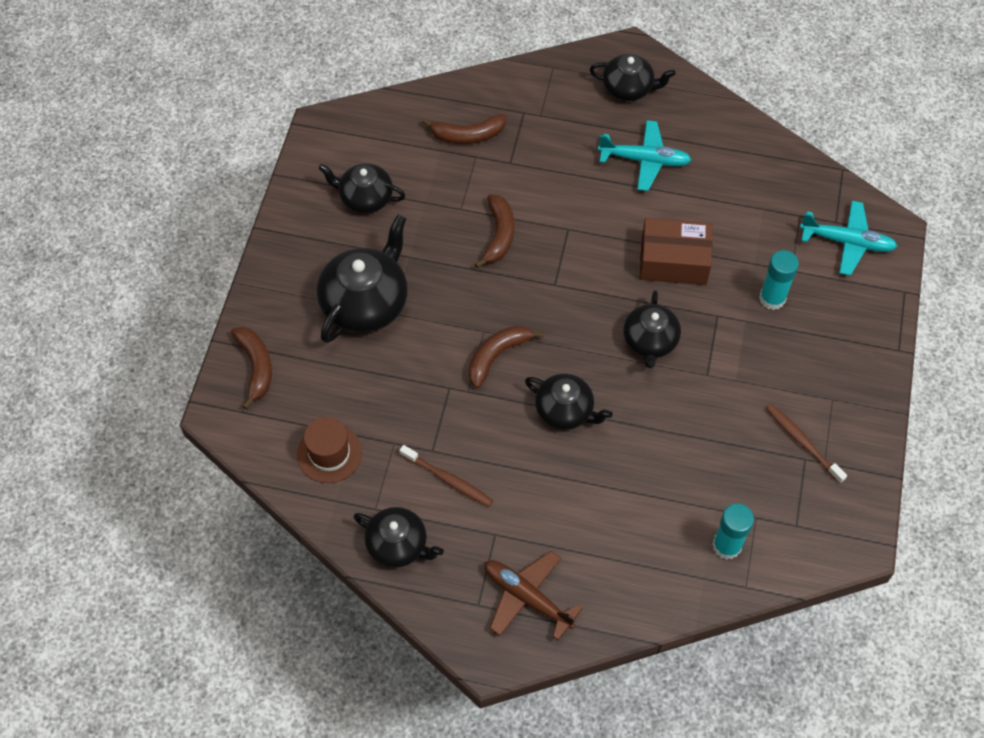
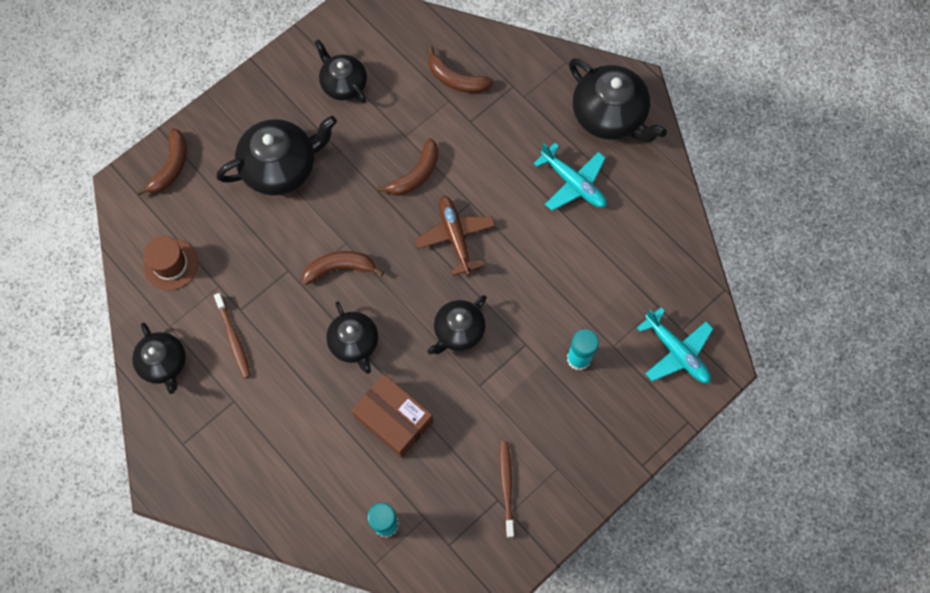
camera: 35 degrees right, 10 degrees up
(527, 597) = (218, 462): brown plane -> brown plane (455, 237)
(628, 88) = (609, 115): black teapot -> black teapot, size x1.59
(673, 261) = (528, 279): brown box -> brown box (394, 419)

